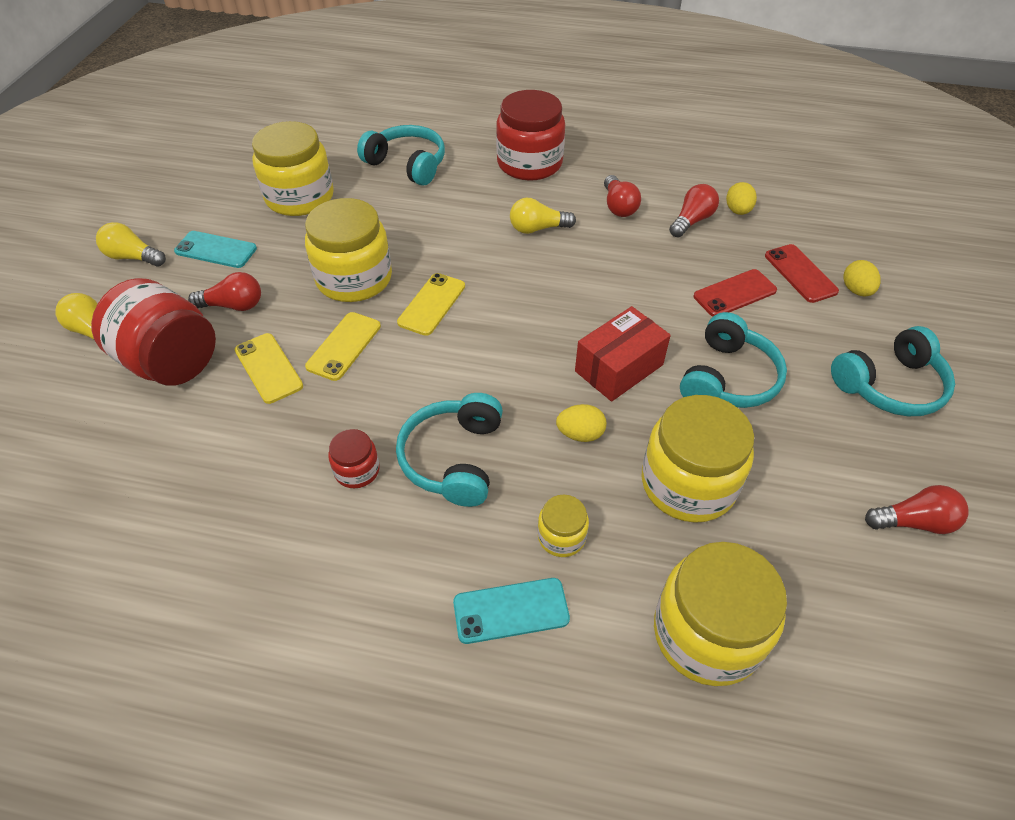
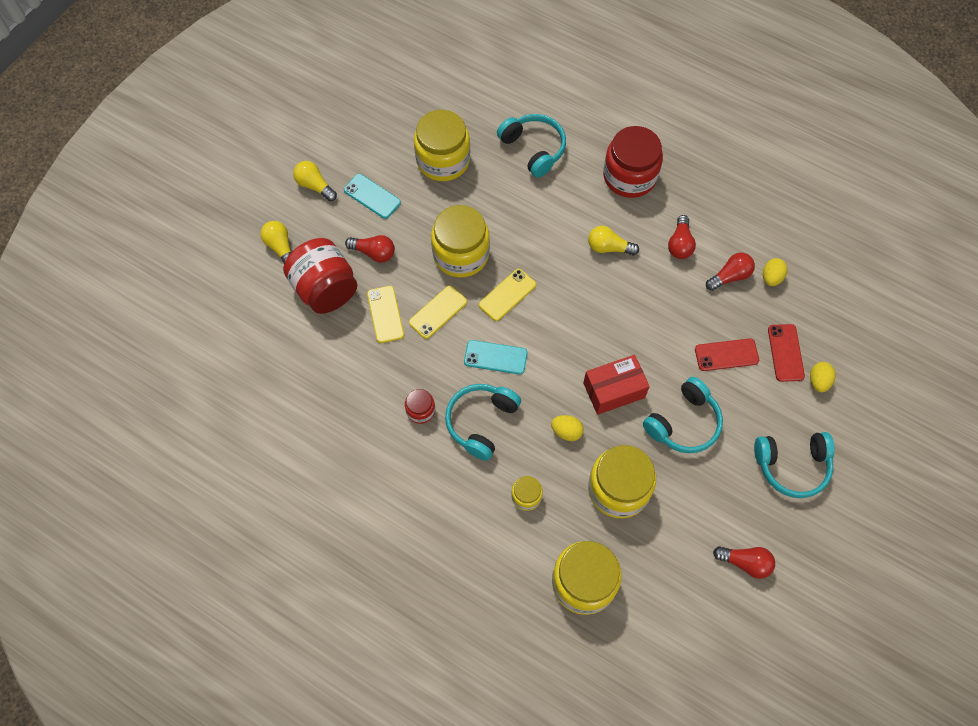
camera: 20 degrees right, 15 degrees up
(511, 610) = (480, 530): turquoise phone -> turquoise phone (495, 357)

